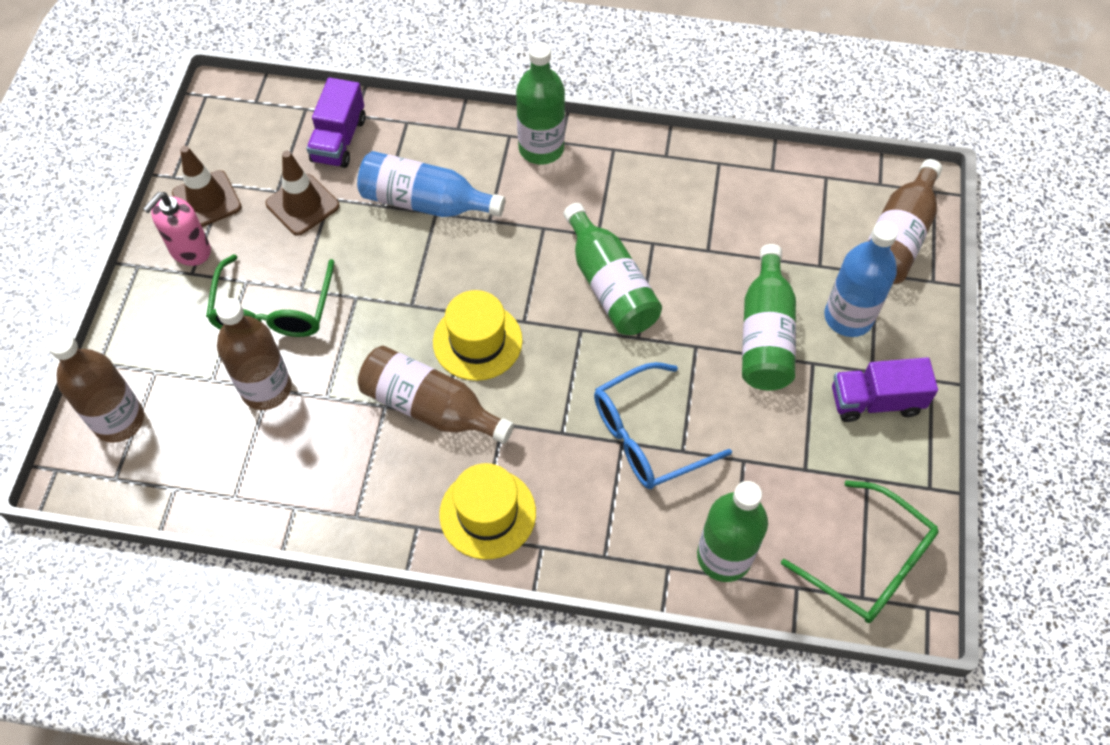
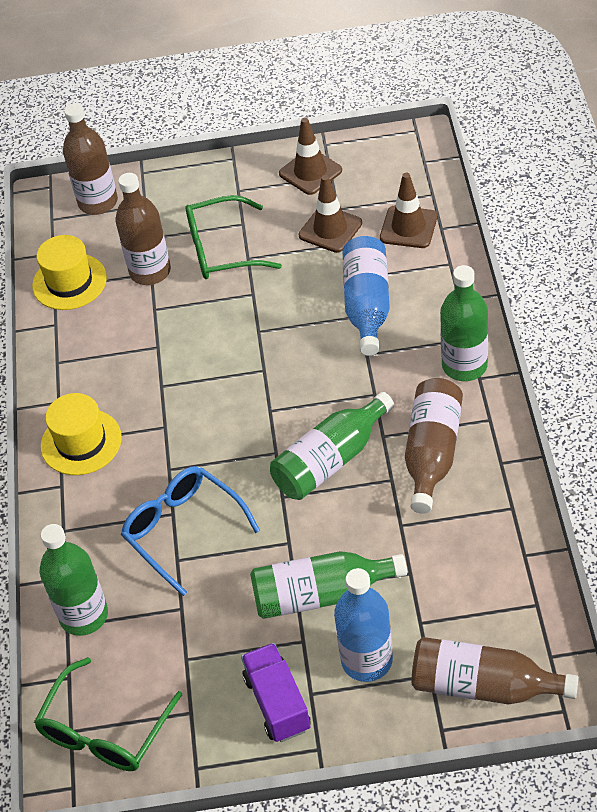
camera: 80 degrees right, 10 degrees down
(190, 250) = (258, 181): pink soap dispenser -> none
(339, 140) = (408, 227): purple truck -> brown traffic cone
(430, 407) = (165, 375): brown bottle -> brown bottle (432, 453)
(477, 341) = (238, 385): yellow hat -> yellow hat (69, 282)

